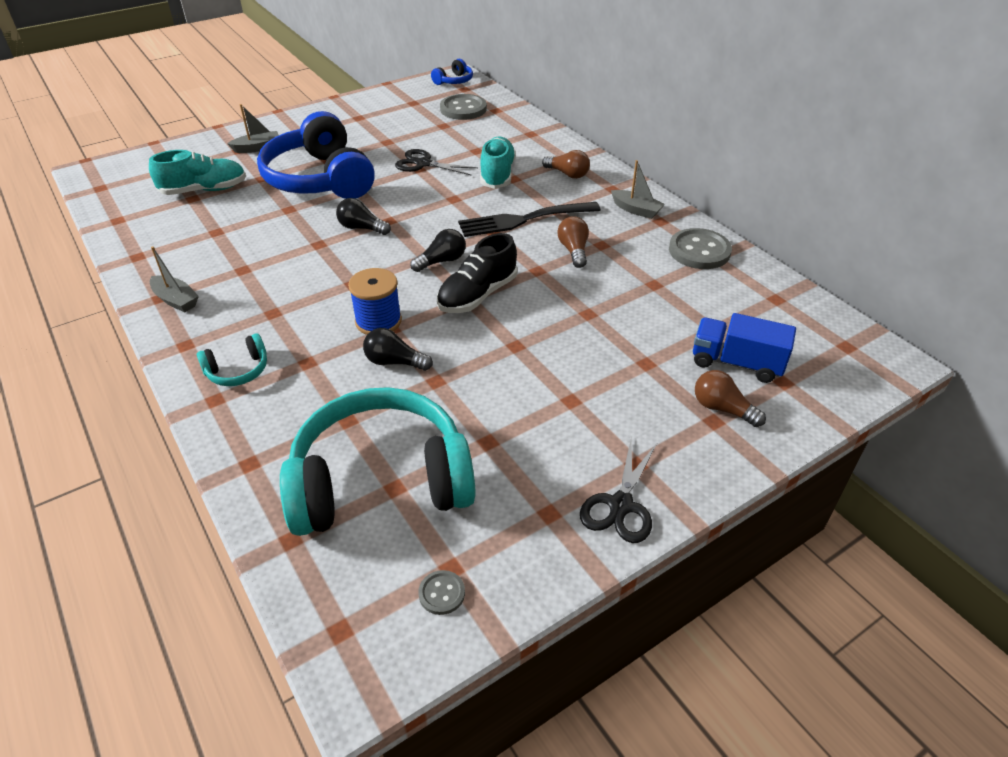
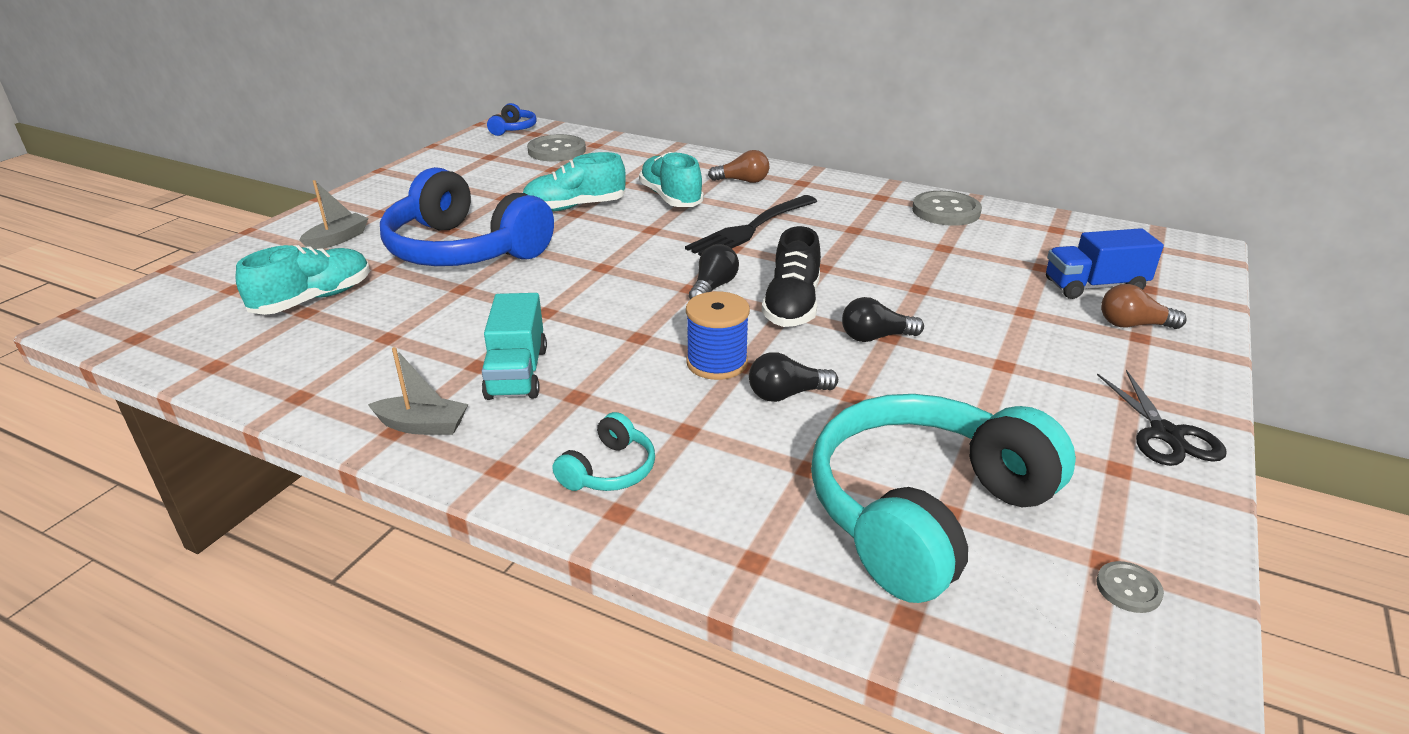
camera: 30 degrees left, 10 degrees down
(257, 283) = (517, 373): none -> turquoise truck
(361, 228) = (579, 282): black light bulb -> black light bulb (875, 337)
(423, 164) = (575, 207): black scissors -> turquoise shoe
(573, 251) = (835, 241): brown light bulb -> none
(636, 210) = (847, 194): grey boat -> none

